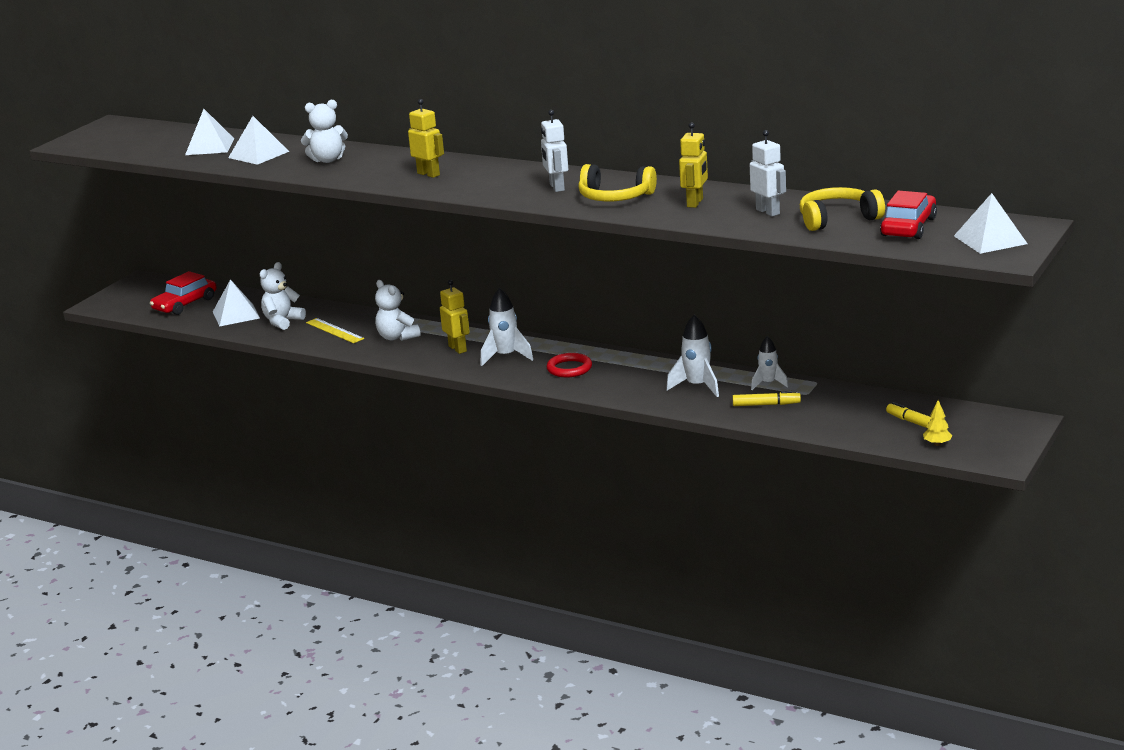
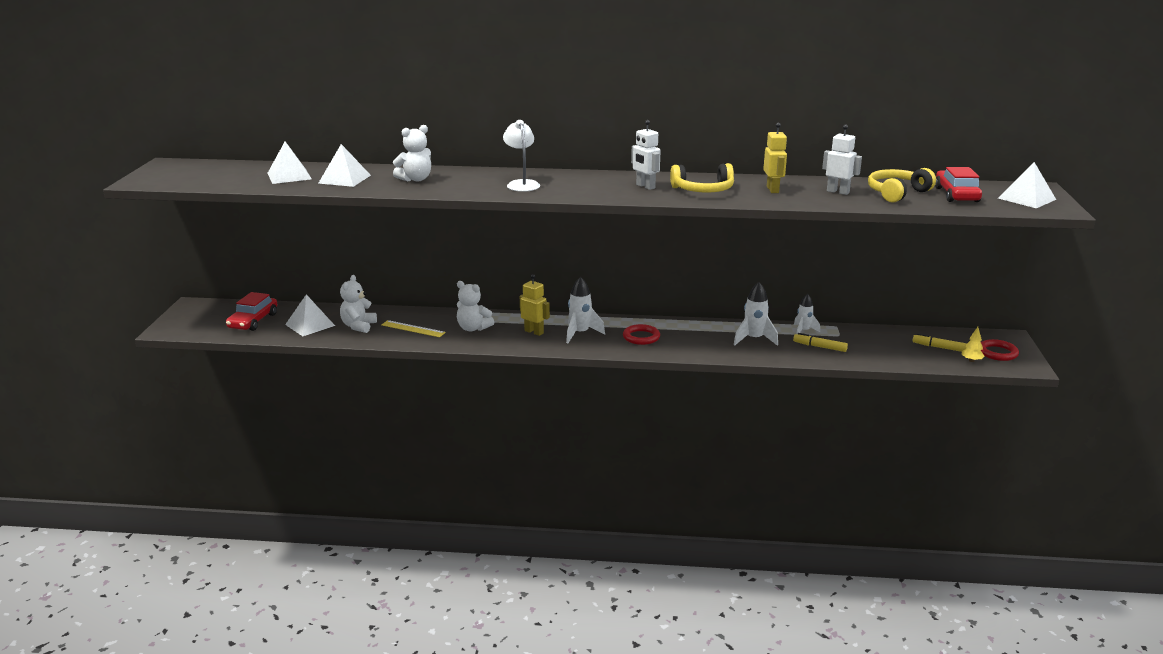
camera: 25 degrees left, 0 degrees up
(428, 174) = (522, 184): yellow robot -> white lamp
(766, 404) = (819, 347): yellow marker -> yellow marker turned 135 degrees counterclockwise
(984, 439) = (997, 353): none -> red ring

